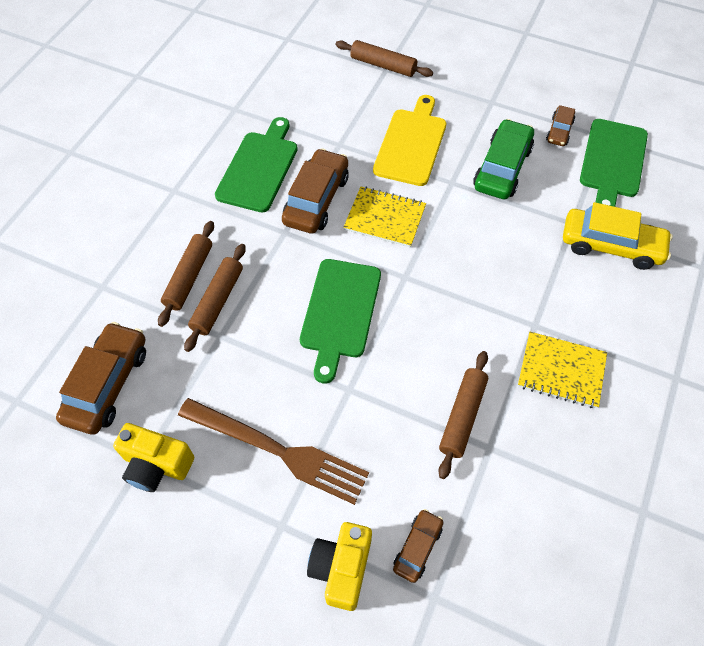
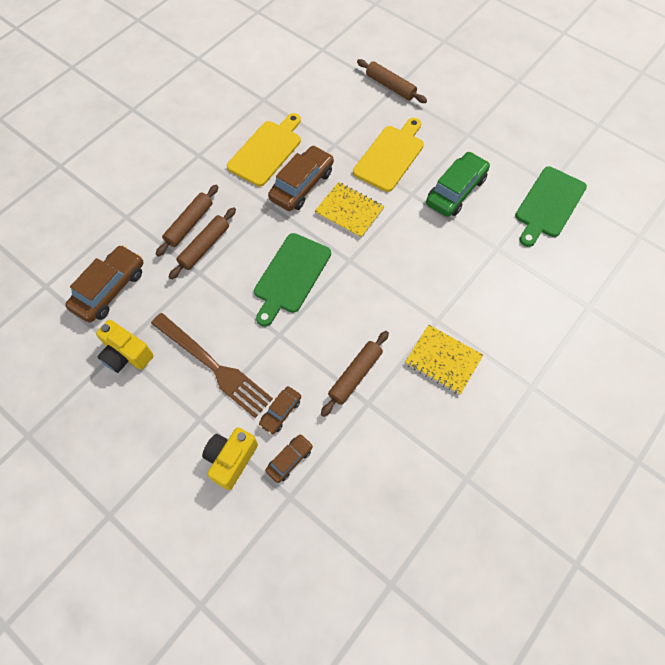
camera: 15 degrees right, 5 degrees up
(259, 168) = (266, 151): green cutting board -> yellow cutting board
(559, 131) = (514, 170): brown car -> brown car (280, 412)
(611, 246) = (520, 273): yellow car -> none

